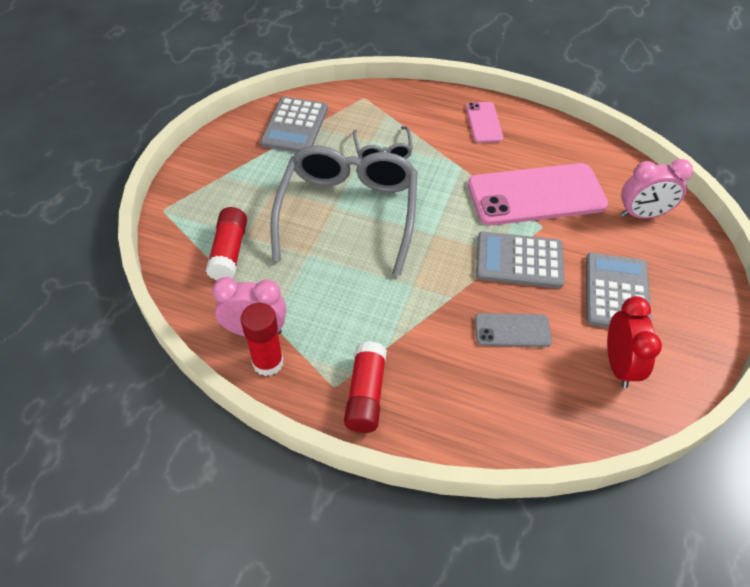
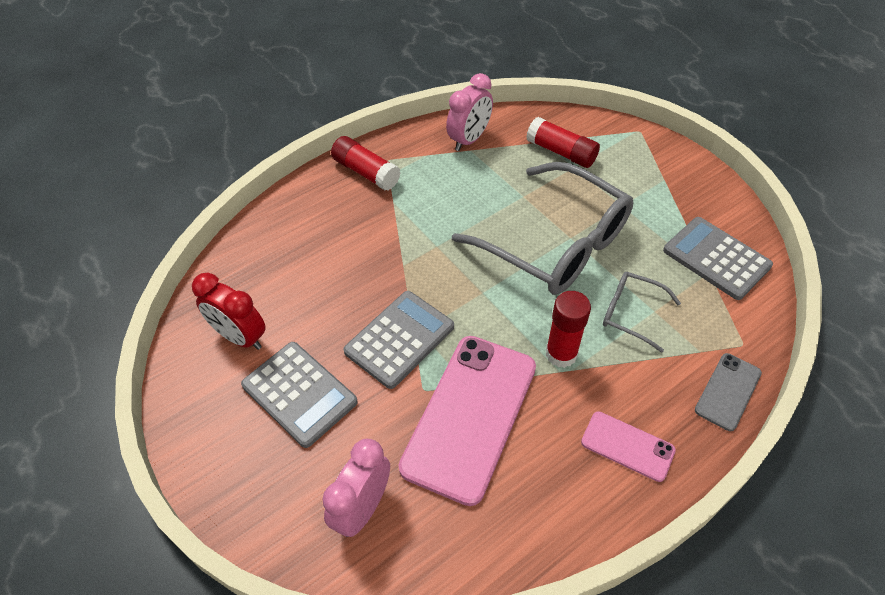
camera: 125 degrees right, 0 degrees up
(268, 362) = (436, 136): red glue stick -> red glue stick (561, 354)
(512, 330) = (336, 285): grey phone -> grey phone (727, 391)

